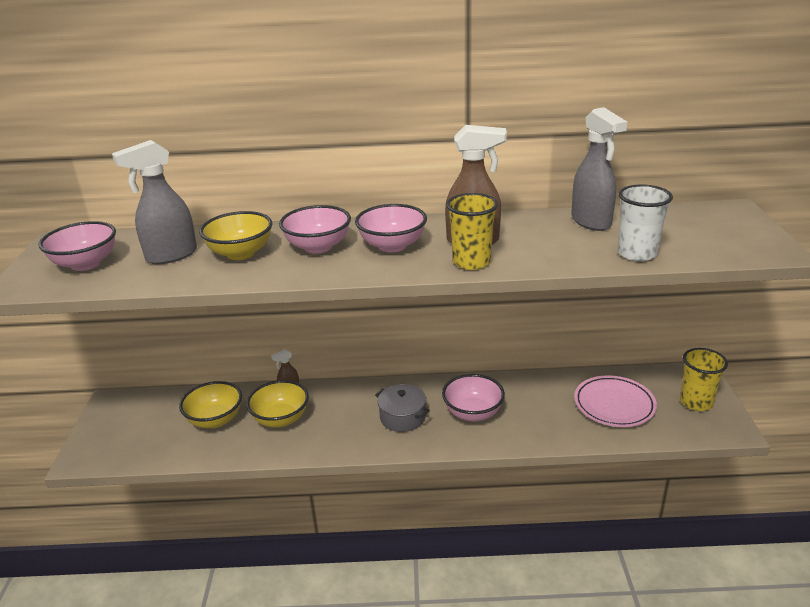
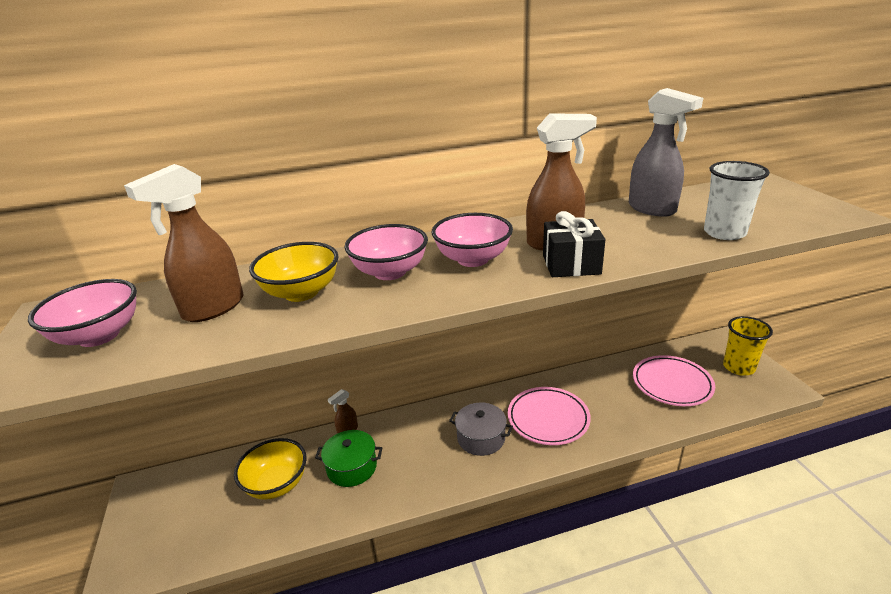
camera: 15 degrees left, 0 degrees up
(171, 256) = (213, 308): grey spray bottle -> brown spray bottle
(281, 419) = (352, 467): yellow bowl -> green pot
(471, 262) = (571, 264): yellow cup -> black gift
(473, 413) = (548, 419): pink bowl -> pink plate

